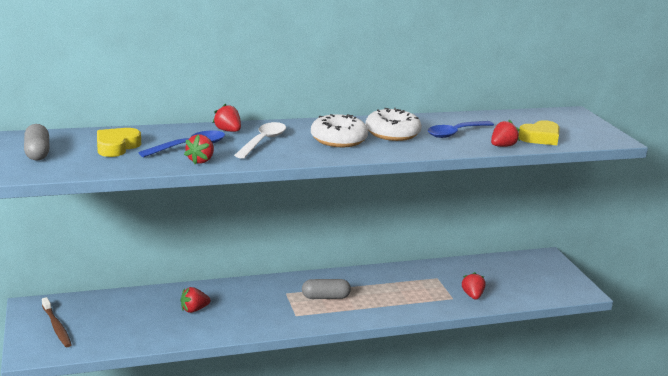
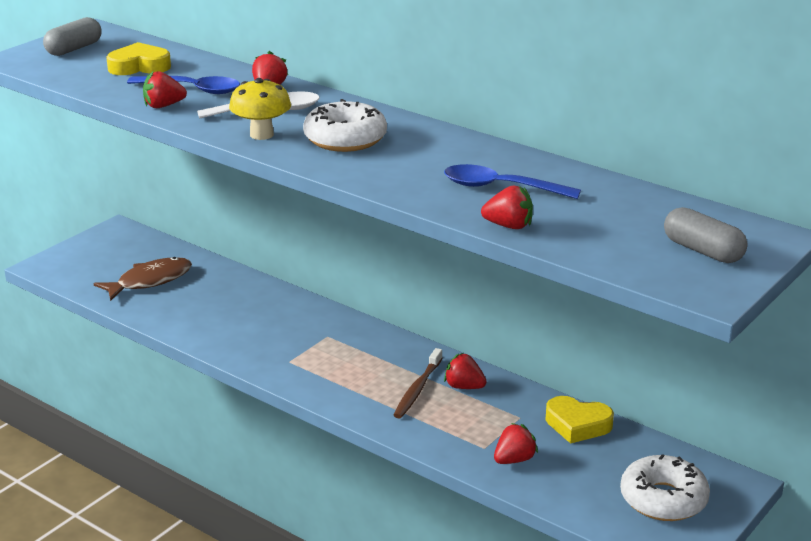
camera: 55 degrees right, 5 degrees up
(57, 327) = (99, 256): brown toothbrush -> brown toothbrush (417, 390)
(125, 322) = (150, 281): none -> brown fish
(194, 309) = (219, 303): red strawberry -> red strawberry (464, 387)
(296, 153) = (261, 135): none -> yellow mushroom
(325, 297) = (354, 362): grey capsule -> grey capsule (703, 251)
(392, 133) = (424, 157): white donut -> white donut (663, 499)
(540, 138) = (597, 240): yellow heart -> yellow heart (577, 424)

